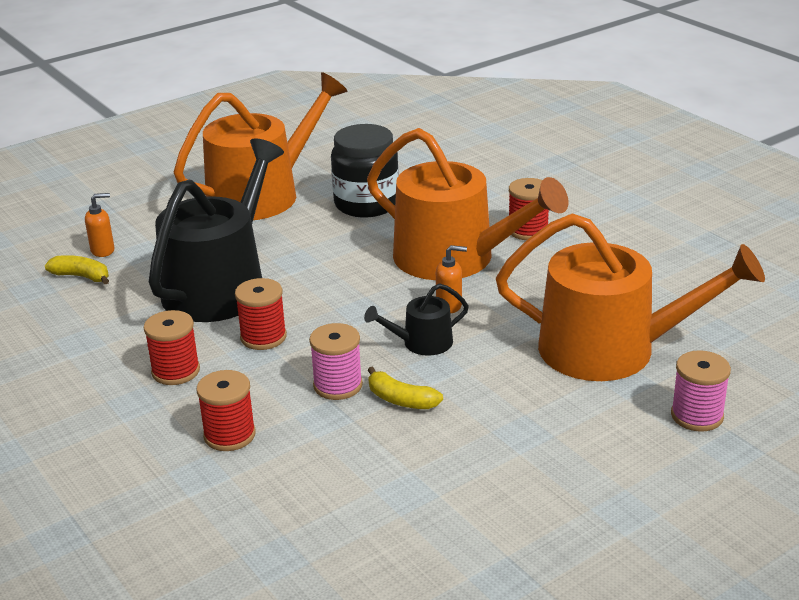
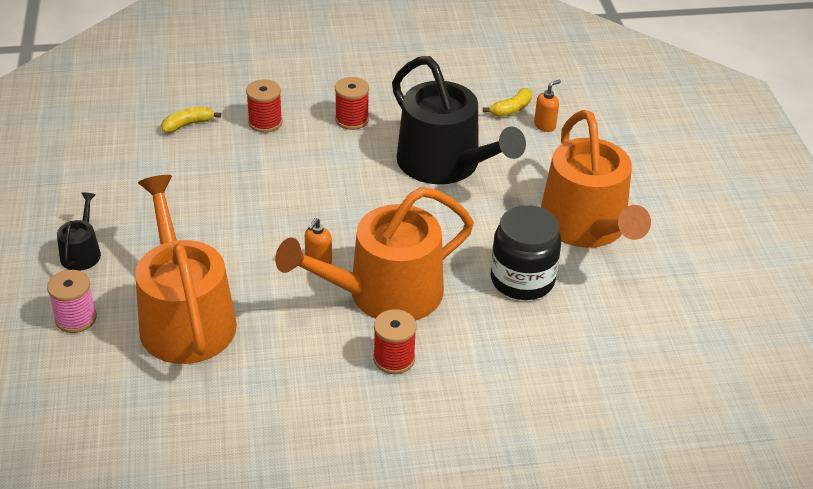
camera: 115 degrees right, 10 degrees up
(103, 250) = (545, 125): orange soap dispenser -> orange soap dispenser turned 135 degrees counterclockwise
(263, 337) = (358, 164): red spool -> none
(338, 385) = (272, 176): pink spool -> none
(401, 400) = (231, 196): yellow banana -> yellow banana (188, 124)
(422, 343) = (284, 229): black watering can -> black watering can (82, 252)
(611, 349) = (184, 318): orange watering can -> orange watering can turned 120 degrees clockwise

